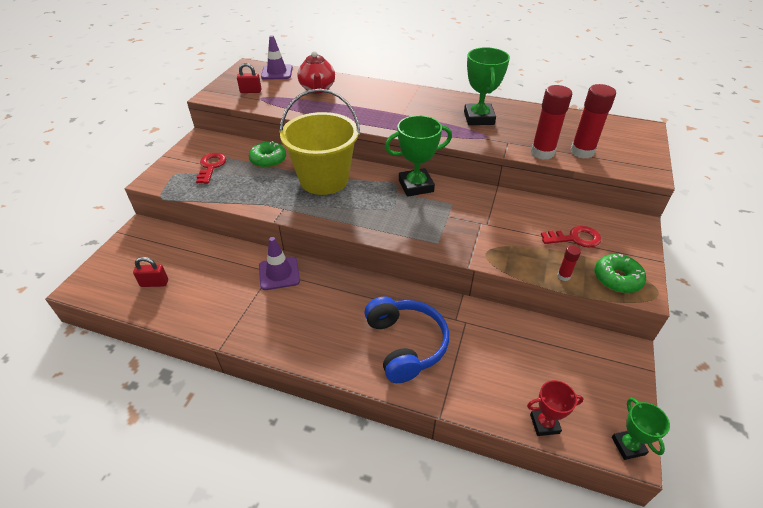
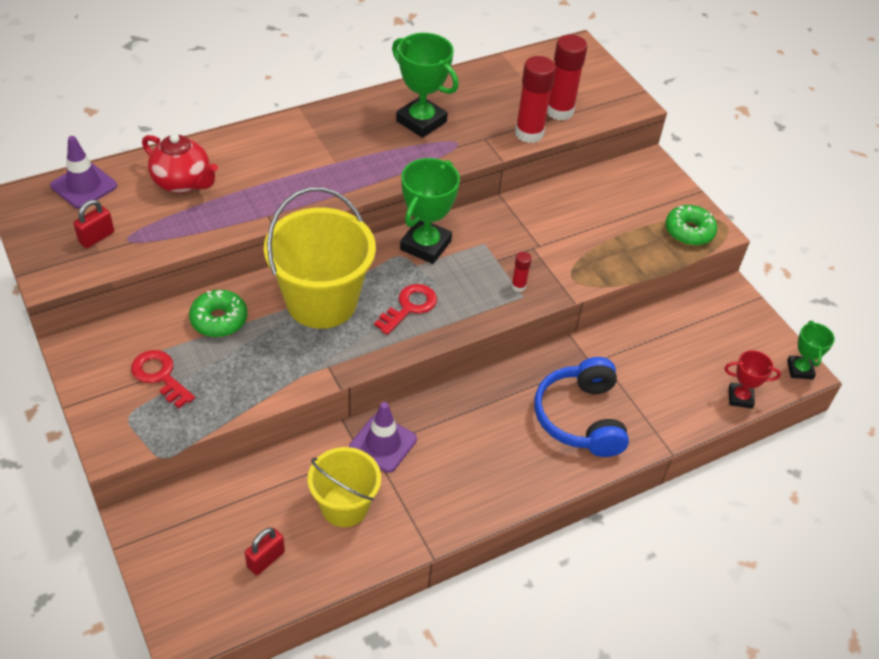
camera: 50 degrees left, 5 degrees up
(219, 288) = (344, 506): none -> yellow bucket
(405, 344) = (580, 417): blue headphones -> blue headphones turned 120 degrees counterclockwise
(544, 424) = (740, 398): red trophy -> red trophy turned 60 degrees clockwise
(563, 276) = (652, 257): red glue stick -> red glue stick (518, 286)
(575, 238) = (622, 211): red key -> red key (409, 307)
(628, 446) = (800, 370): green trophy -> green trophy turned 60 degrees clockwise

